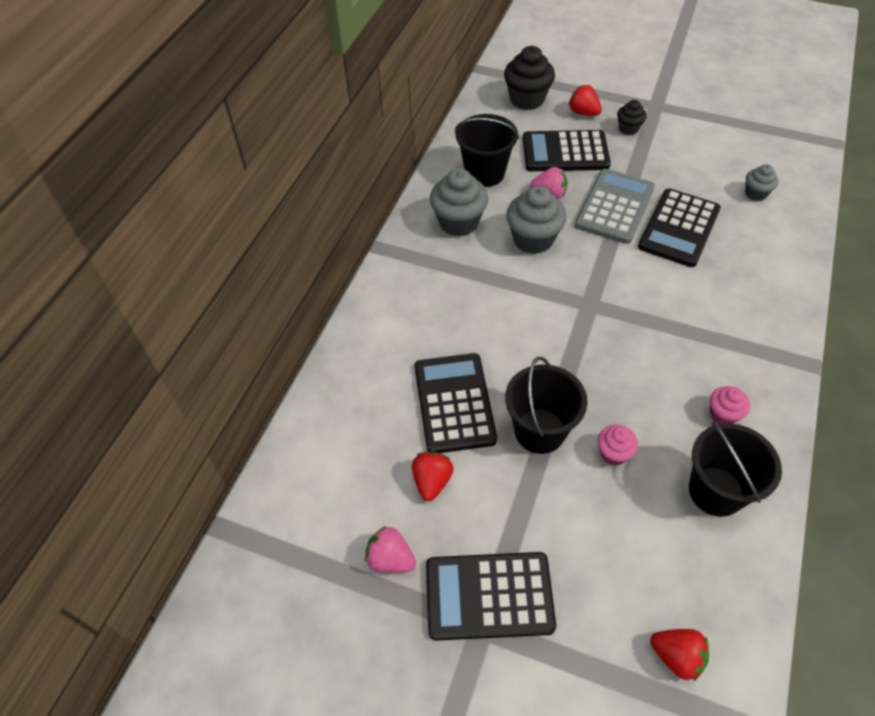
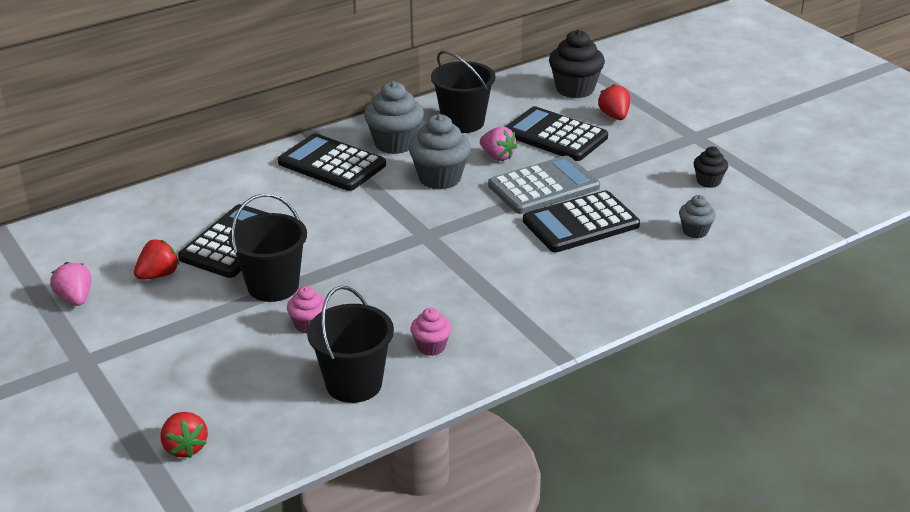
camera: 35 degrees right, 20 degrees down
(489, 596) = (109, 349): black calculator -> black calculator (332, 164)
(628, 129) = (640, 142): black cupcake -> black cupcake (708, 181)

